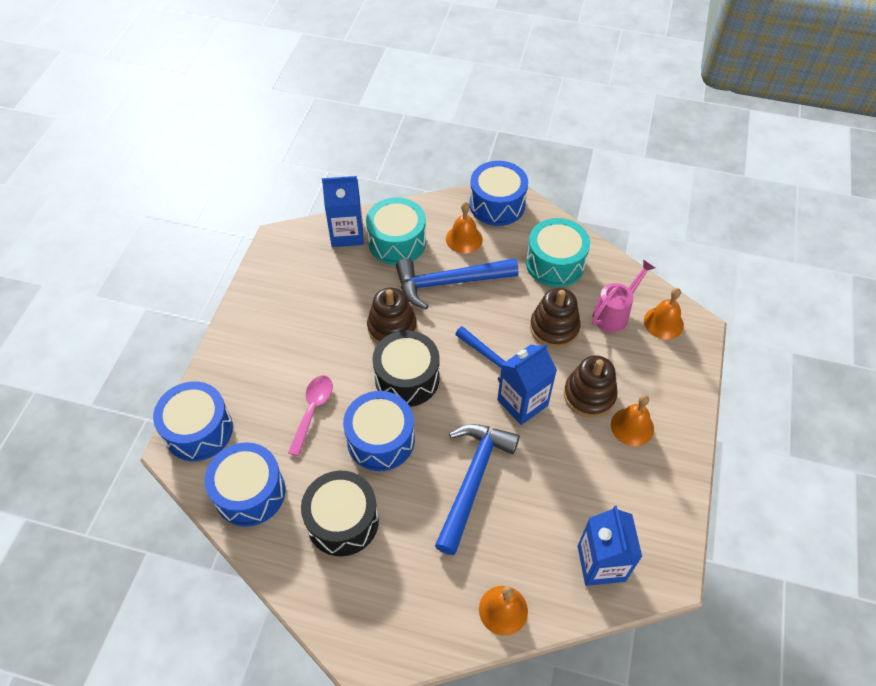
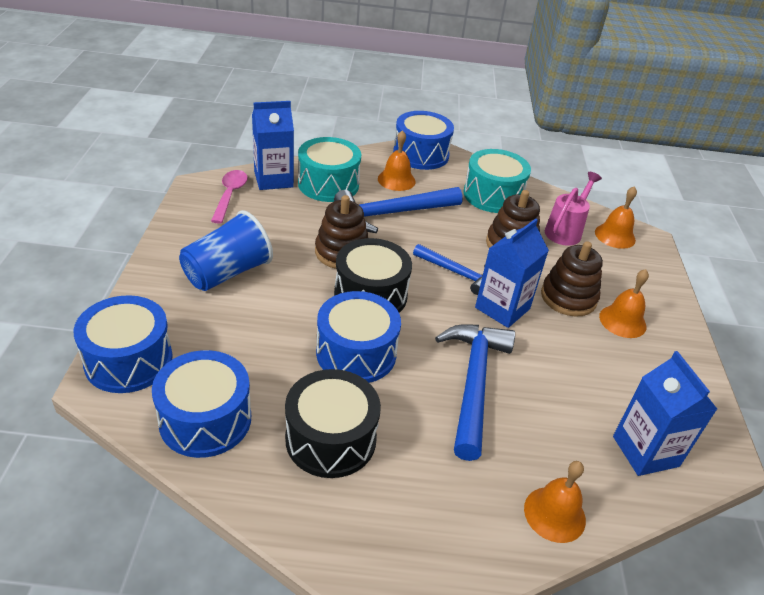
camera: 15 degrees left, 15 degrees down
(288, 345) = (227, 273): none -> blue cup
(312, 411) = (268, 331): pink spoon -> pink spoon (230, 195)

